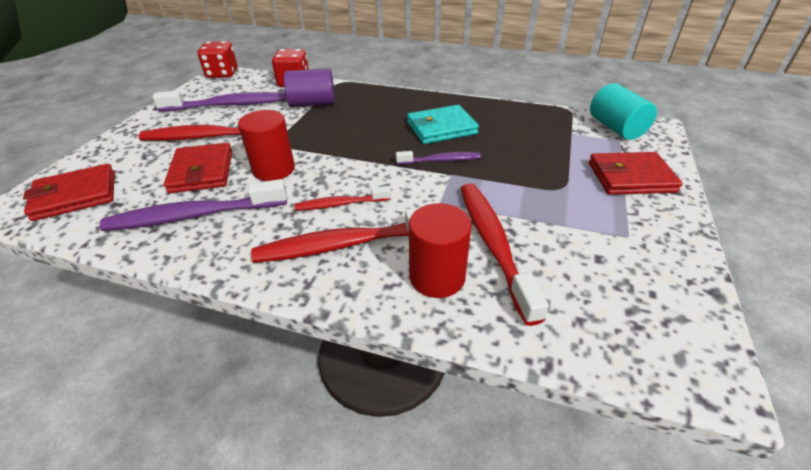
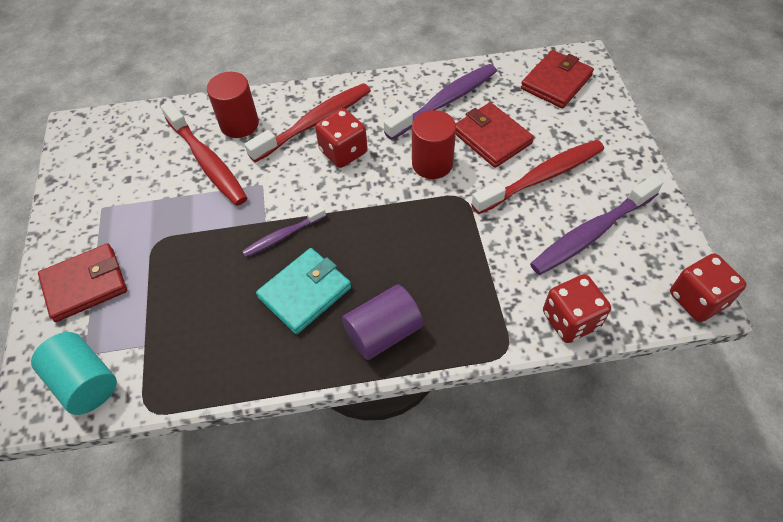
camera: 155 degrees right, 15 degrees up
(312, 103) = (495, 279): purple cylinder -> purple cylinder (383, 332)
(340, 204) = (343, 152): red toothbrush -> red dice

